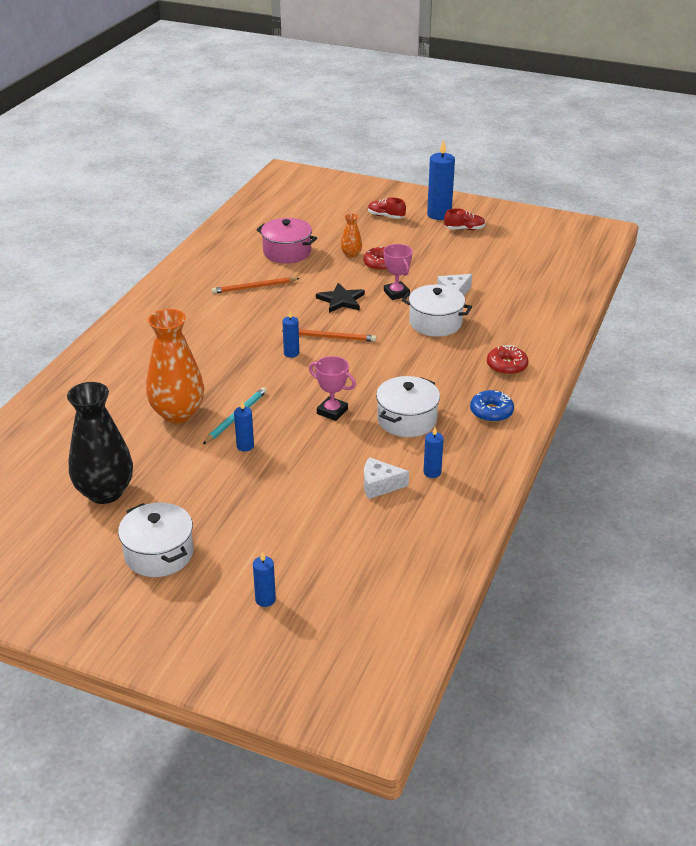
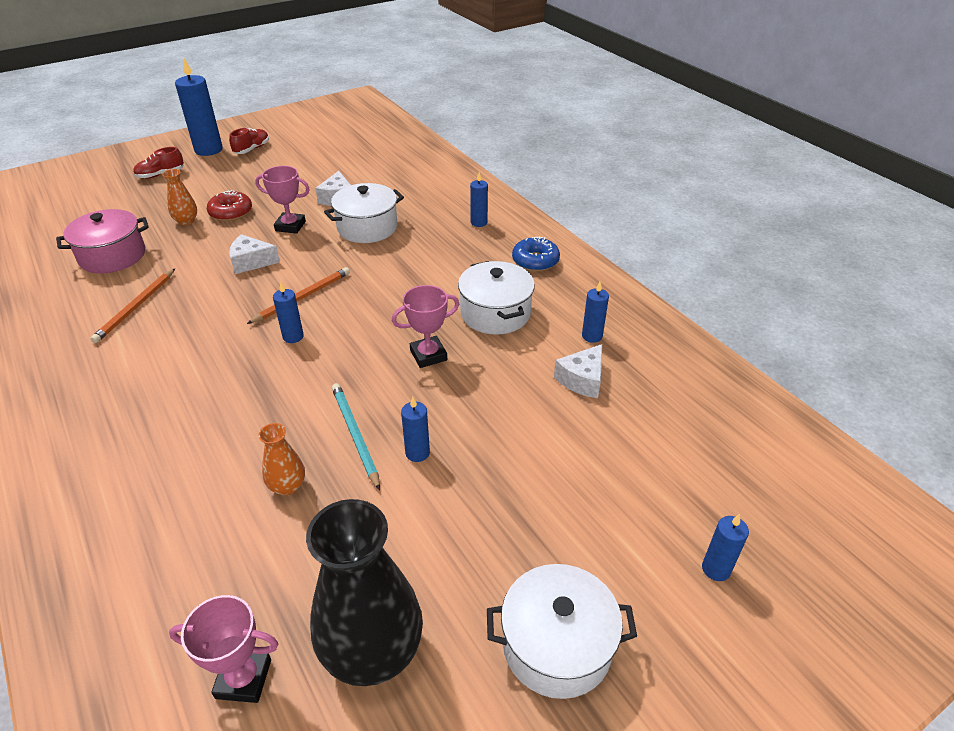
camera: 55 degrees left, 5 degrees up
(61, 460) = (243, 679): none -> pink trophy
(178, 413) = (287, 486): orange vase -> orange vase, size x0.47
(341, 300) = (251, 262): black star -> white cheese
(506, 366) = (479, 222): red donut -> blue candle

